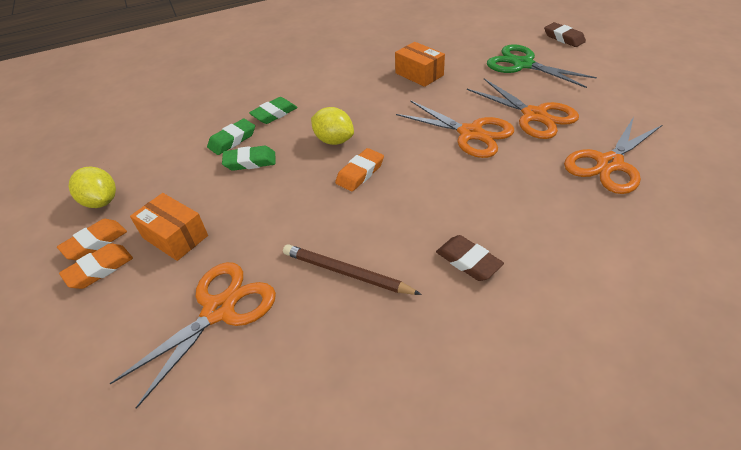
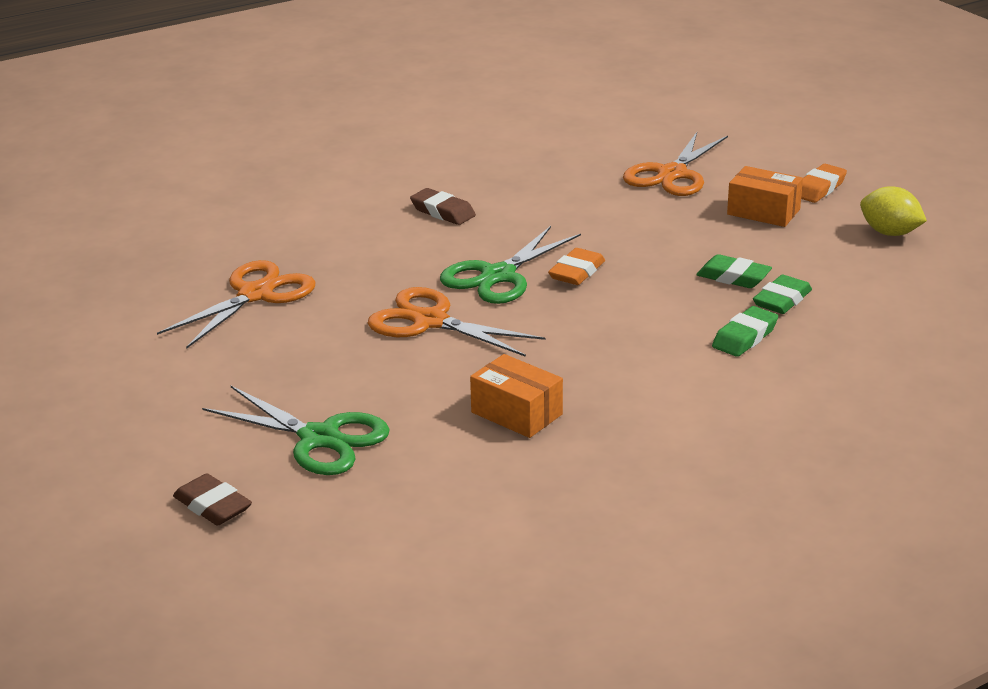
camera: 170 degrees right, 15 degrees down
(95, 243) = (849, 203): orange eraser -> none
(250, 162) = (733, 277): green eraser -> green eraser turned 45 degrees clockwise
(334, 140) = (628, 305): yellow lemon -> none
(346, 273) = (563, 199): brown pencil -> none
(420, 173) = (498, 276): none -> green scissors
(534, 115) = (330, 349): orange scissors -> none

